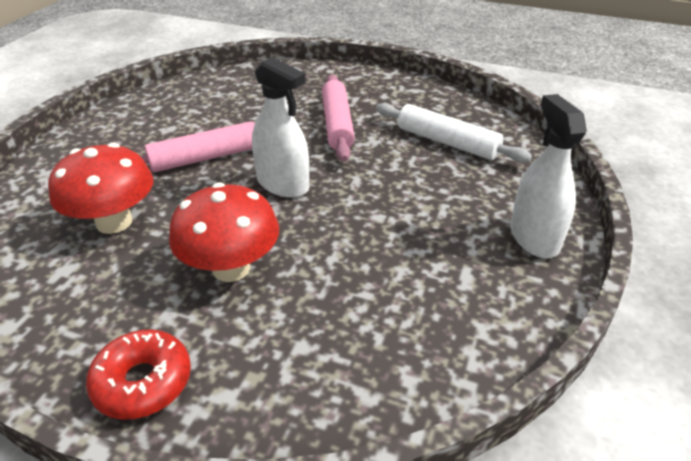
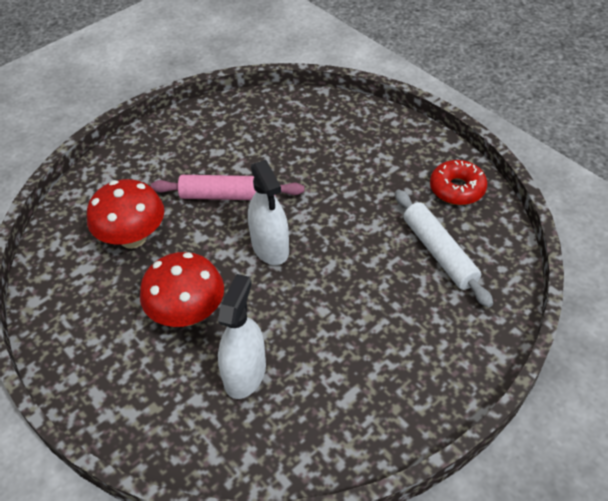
camera: 30 degrees right, 10 degrees up
(143, 382) = (89, 380): red donut -> red donut (457, 189)
(337, 124) = (356, 195): pink rolling pin -> none
(534, 237) = (433, 384): white spray bottle -> white spray bottle (245, 374)

